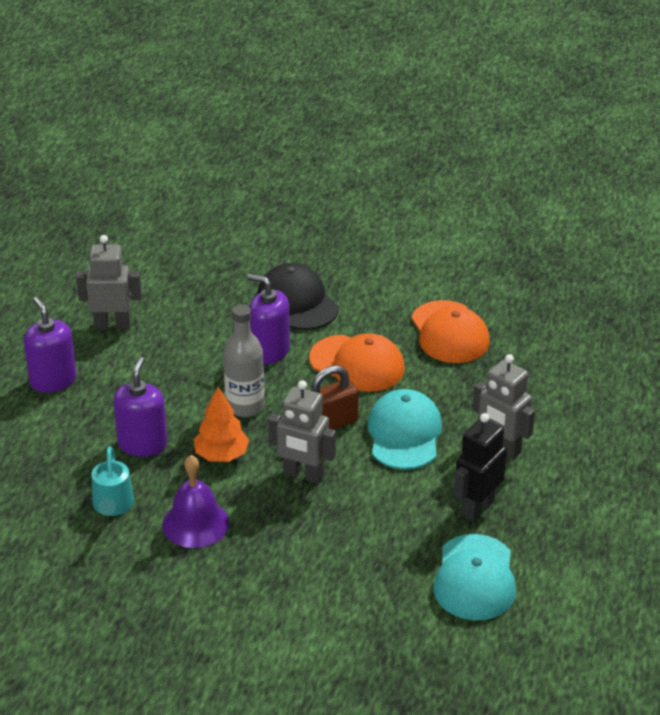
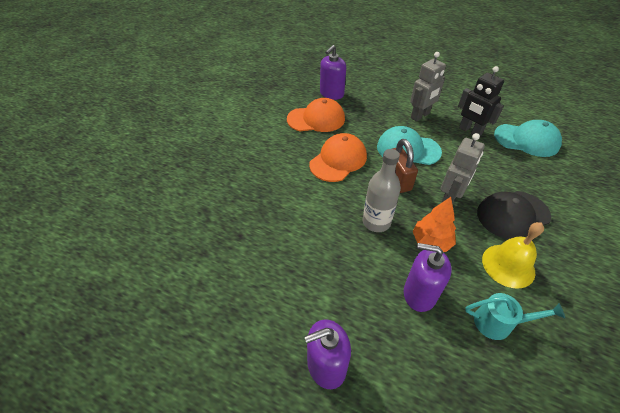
camera: 80 degrees left, 10 degrees up
(112, 325) = (255, 305): grey robot -> none
(195, 523) = (508, 265): purple bell -> yellow bell
(269, 351) = (316, 201): purple soap dispenser -> purple soap dispenser (331, 94)
(297, 302) = (264, 180): black cap -> black cap (512, 215)

